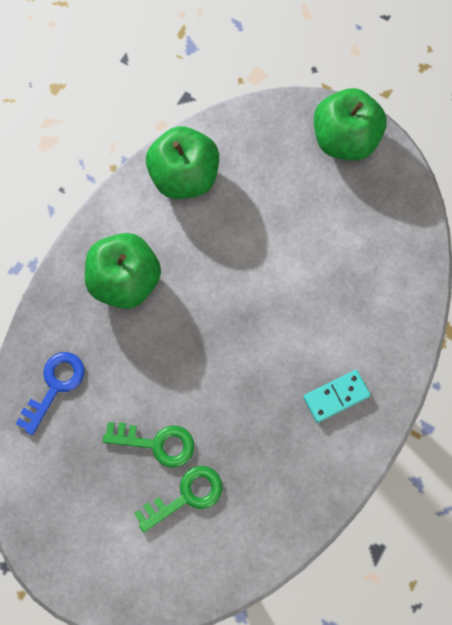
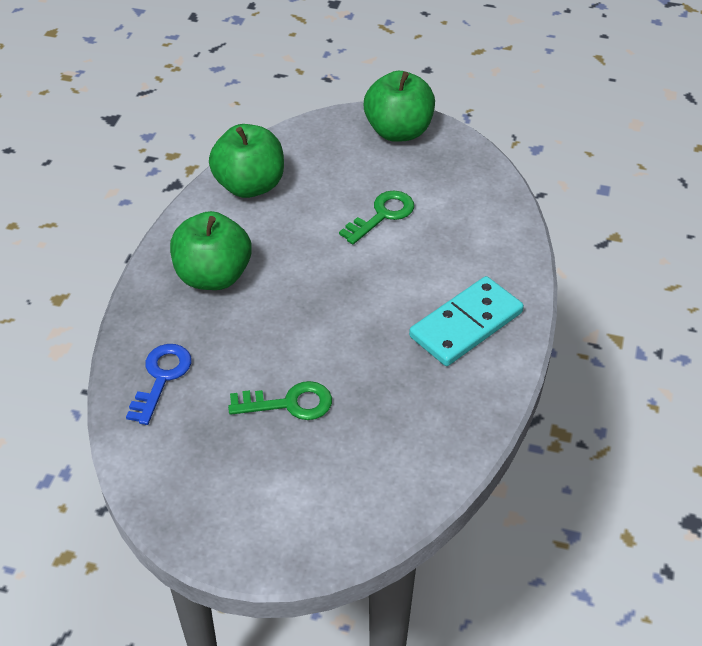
camera: 15 degrees left, 25 degrees down
(186, 496) = (336, 443): green key -> green key (382, 215)
(336, 396) = (466, 324): turquoise domino -> turquoise domino, size x1.67

